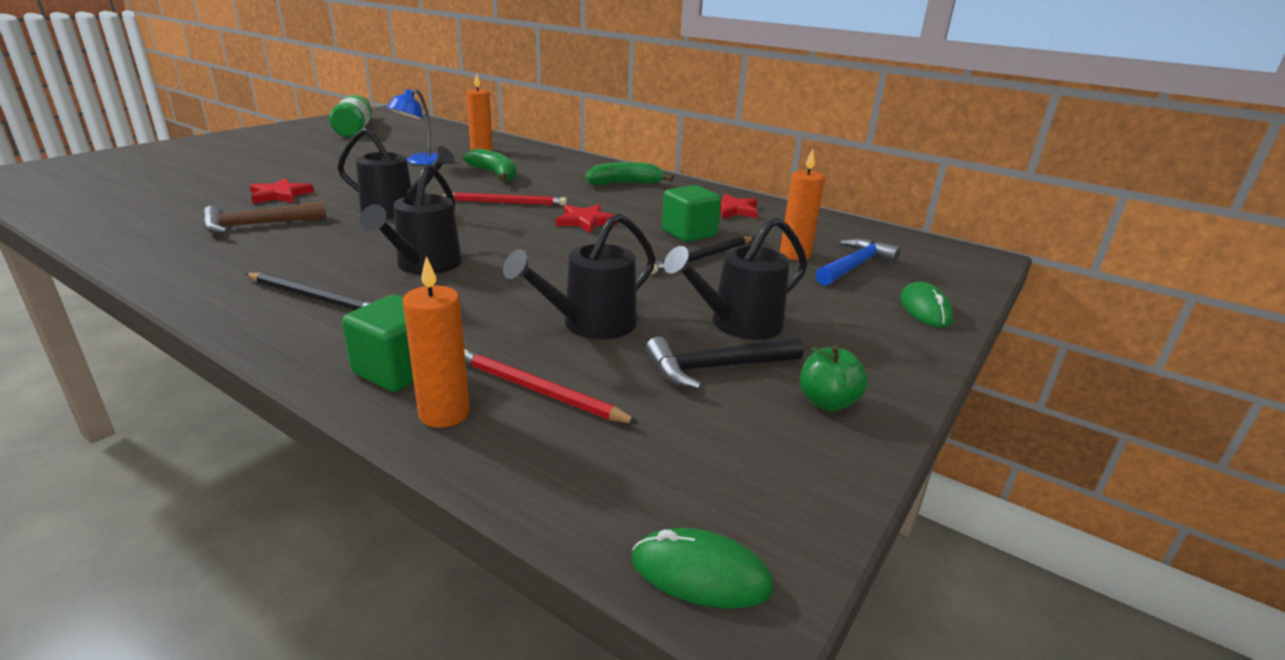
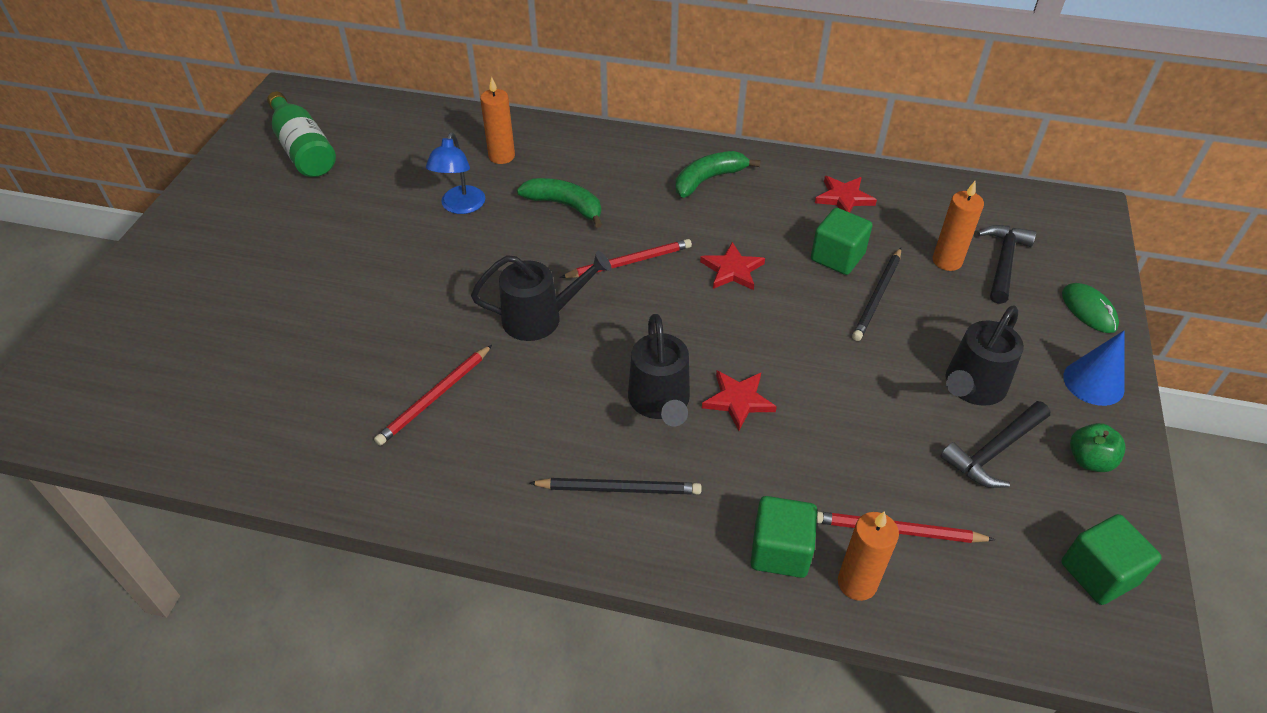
camera: 20 degrees left, 20 degrees up
(257, 225) = (435, 397): brown hammer -> red pencil
(280, 195) = (390, 332): red star -> red star (738, 400)
(590, 325) = (867, 434): black watering can -> none
(700, 574) = (1116, 651): green mouse -> none
(749, 493) = (1099, 573): none -> green cube
(854, 266) = (1003, 262): blue hammer -> black hammer
(886, 353) = (1093, 382): none -> blue cone

